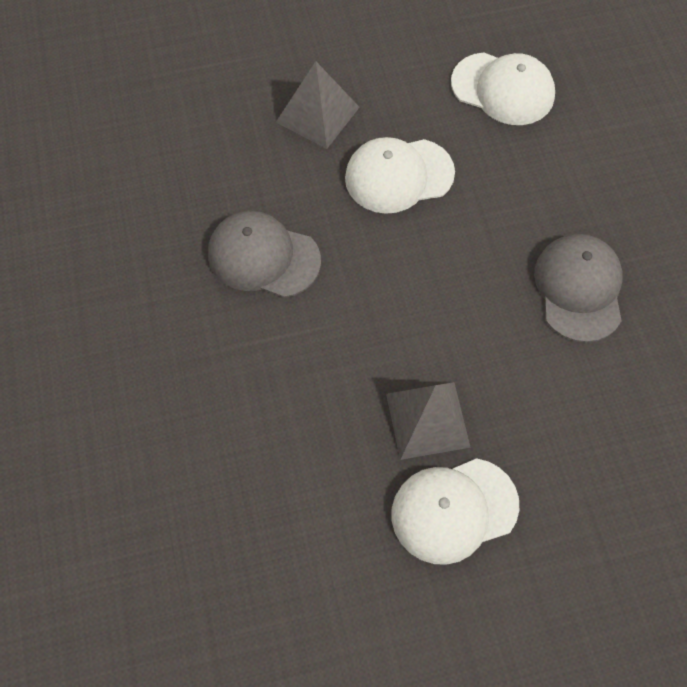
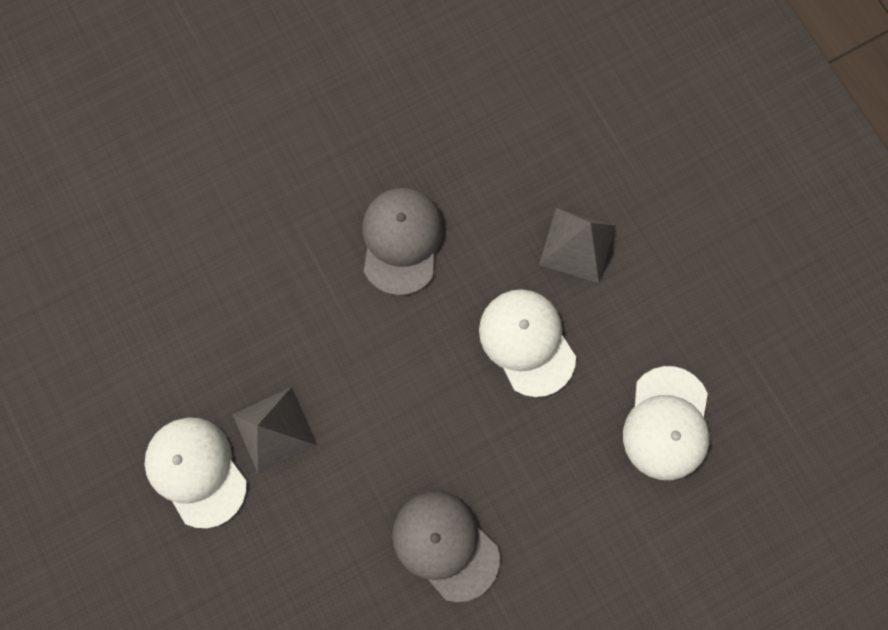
camera: 75 degrees right, 15 degrees up
(579, 289) = (445, 545): grey cap -> grey cap turned 120 degrees counterclockwise

